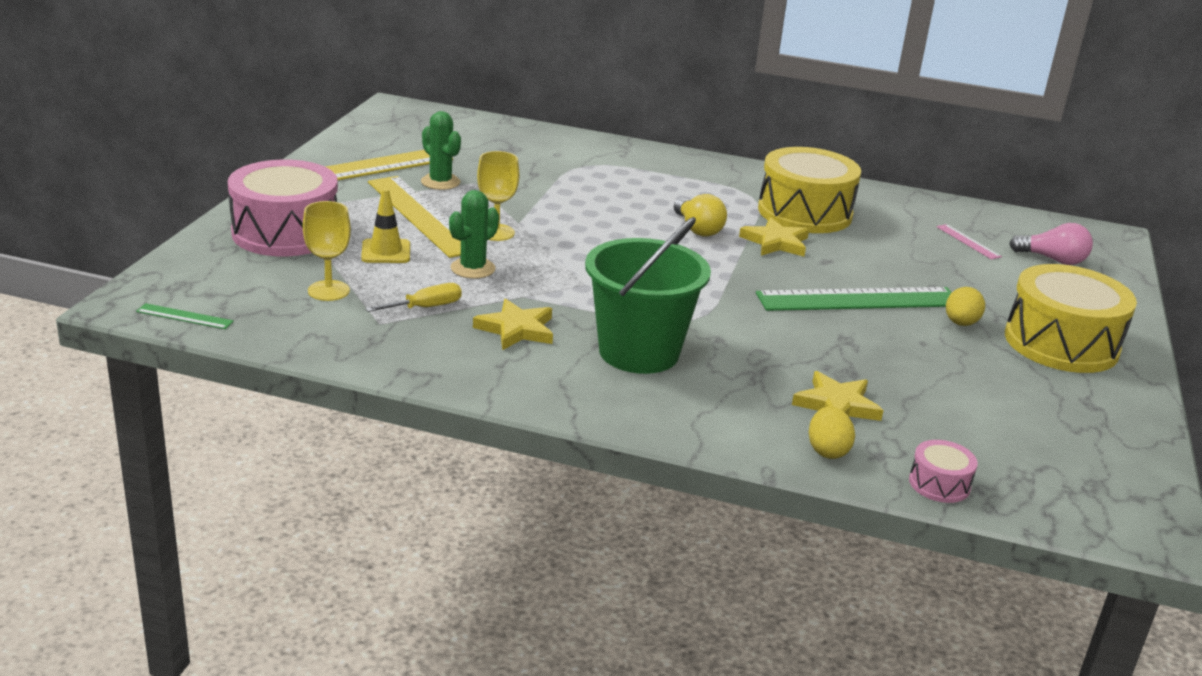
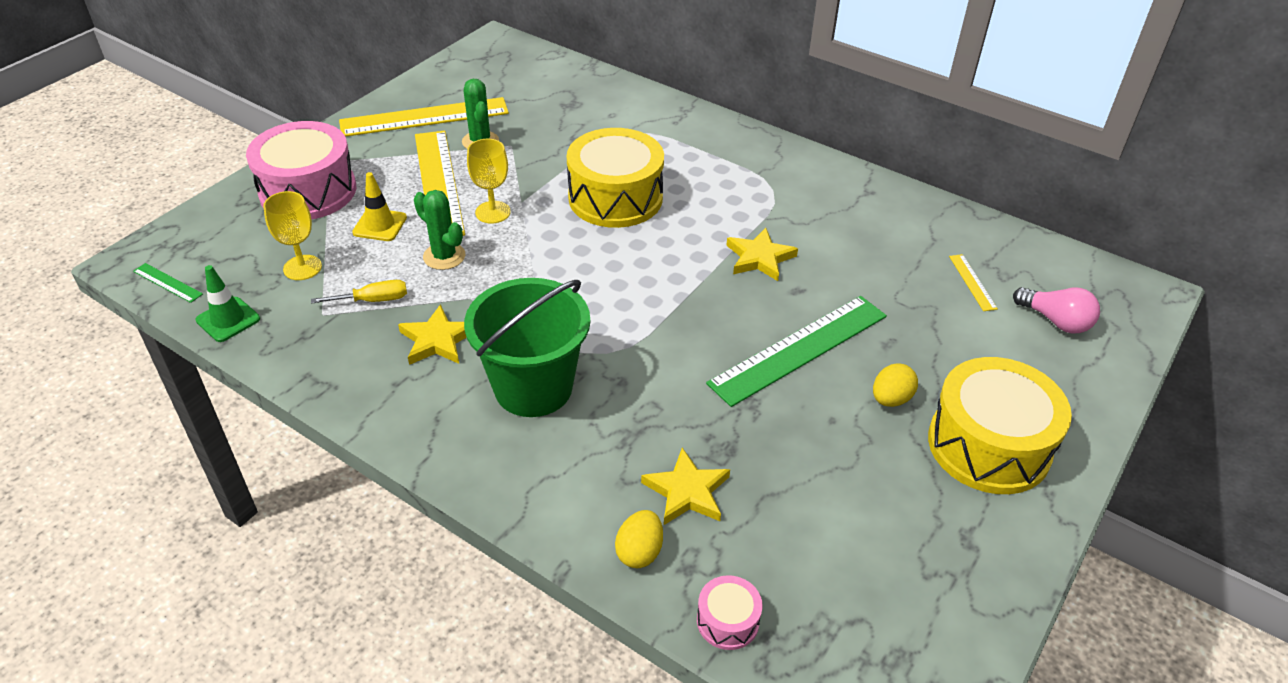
camera: 20 degrees right, 15 degrees up
(279, 338) = (228, 319): none -> green traffic cone
(473, 268) = (444, 256): green cactus -> green cactus turned 75 degrees clockwise
(697, 229) = (690, 230): yellow light bulb -> none
(804, 212) = (815, 220): yellow drum -> yellow drum (615, 198)
(858, 300) = (799, 349): green ruler -> green ruler turned 45 degrees counterclockwise
(968, 241) = (972, 282): pink ruler -> yellow ruler

